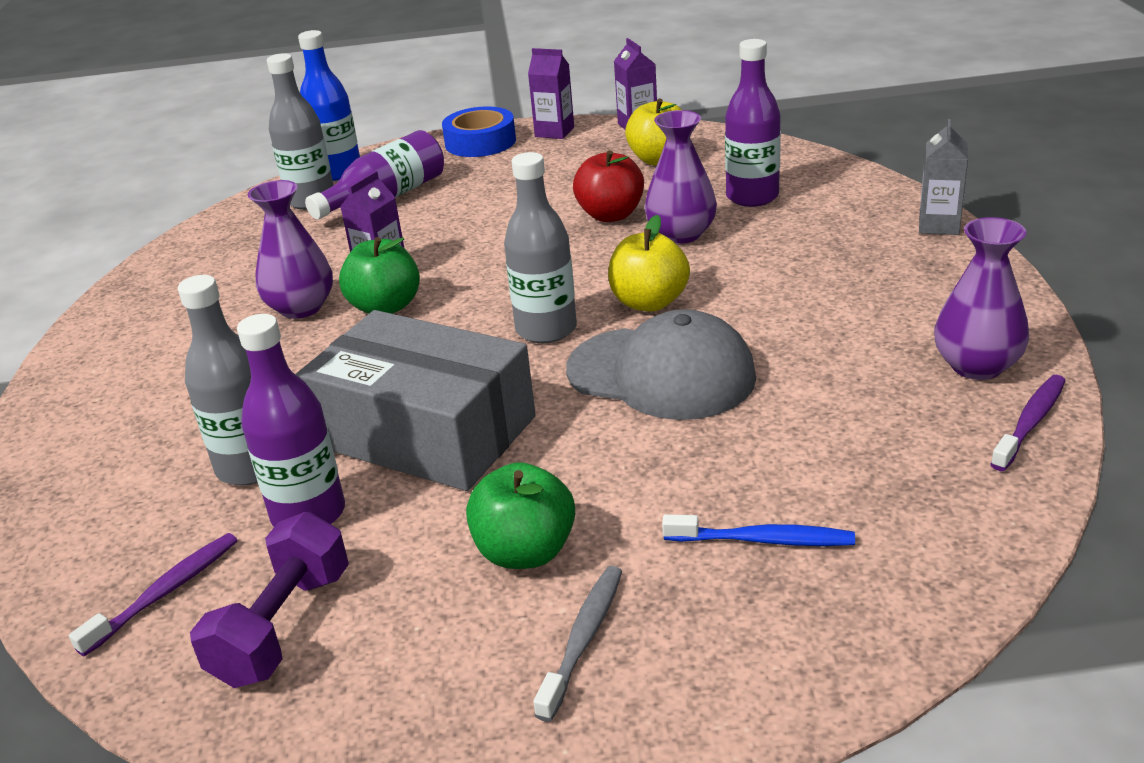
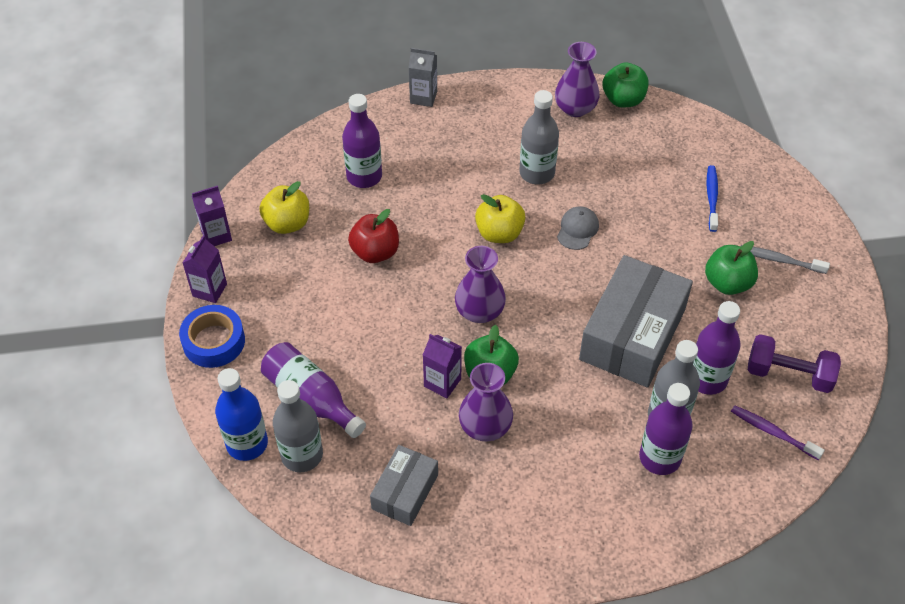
camera: 95 degrees left, 20 degrees up
(180, 457) = (660, 458): none -> purple bottle
(232, 261) = (405, 492): none -> grey box
(546, 329) = (526, 283): grey bottle -> grey bottle (537, 173)
(661, 373) = (577, 229): grey cap -> grey cap, size x0.49
(681, 234) = (412, 215): purple vase -> purple vase (479, 311)
(1030, 423) = (623, 100): purple toothbrush -> green apple

